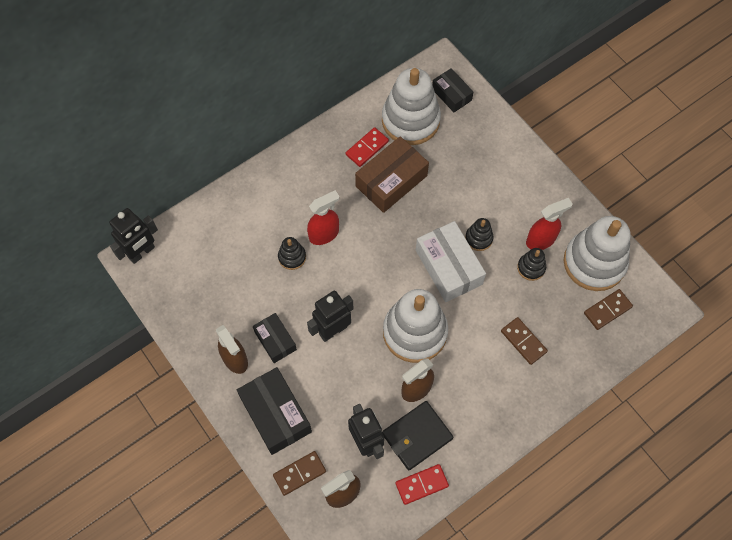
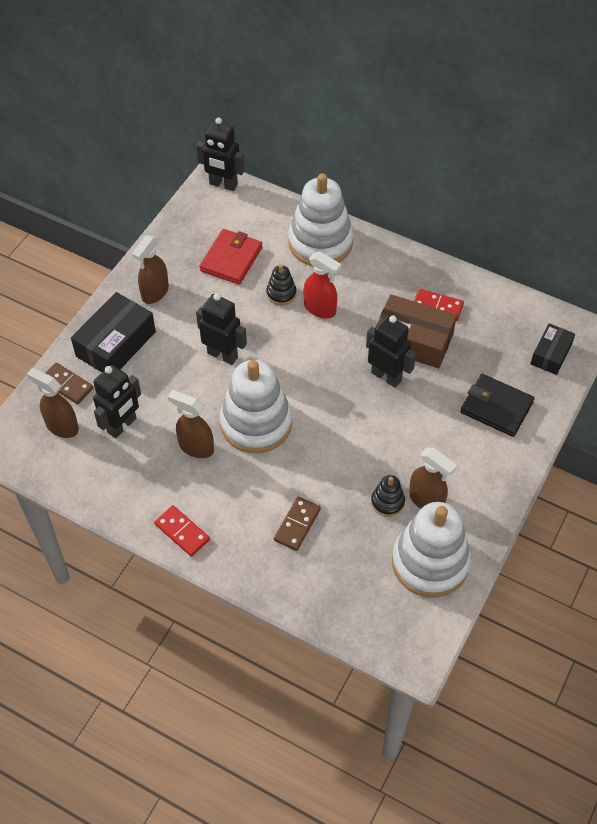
camera: 65 degrees right, 10 degrees down
(232, 281) = (231, 259): none -> red wallet
(275, 340) = (189, 315): black box -> none
(410, 120) = (494, 330): white stacking toy -> white stacking toy (320, 243)
(416, 216) = (386, 376): none -> black robot
(417, 436) = (147, 466): black wallet -> black wallet (496, 407)
(421, 485) = (98, 488): red domino -> red domino (182, 532)
(449, 267) = (345, 426): white box -> none
(478, 238) = (393, 441): black stacking toy -> none
(541, 240) = (426, 500): red spray bottle -> brown spray bottle
(607, 310) = (379, 595): brown domino -> none

